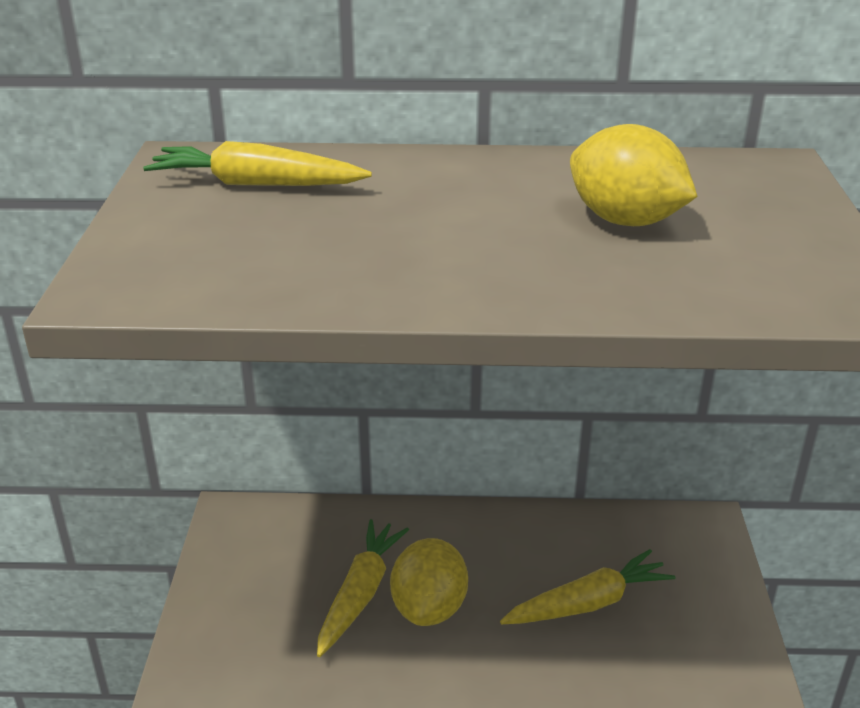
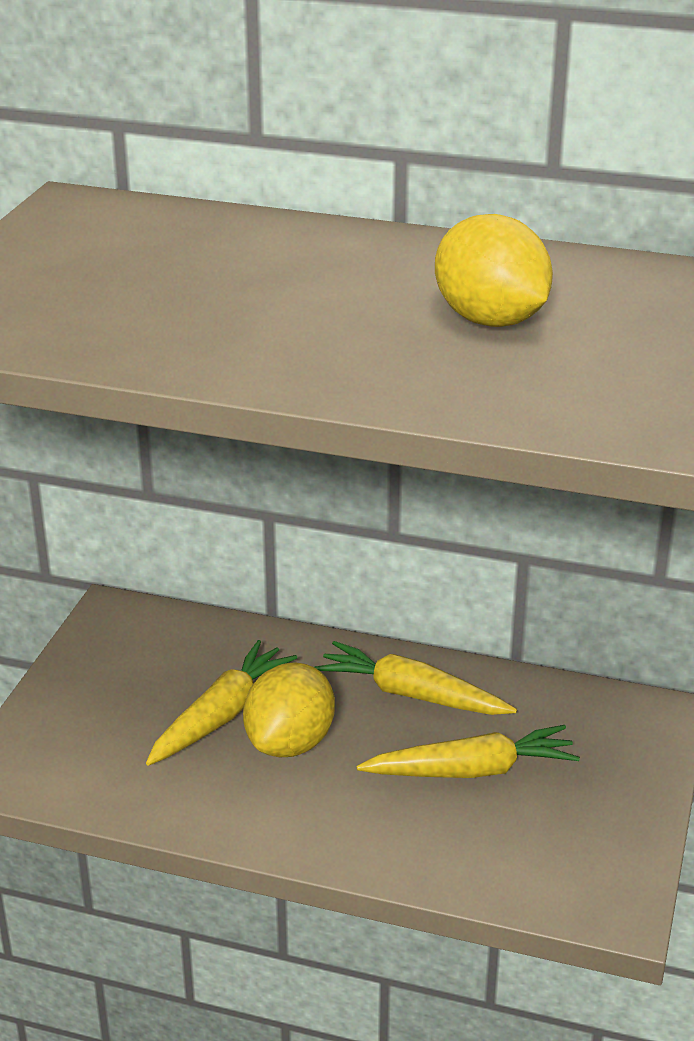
camera: 15 degrees right, 0 degrees up
(256, 184) = (131, 239): yellow carrot -> yellow carrot (412, 695)

